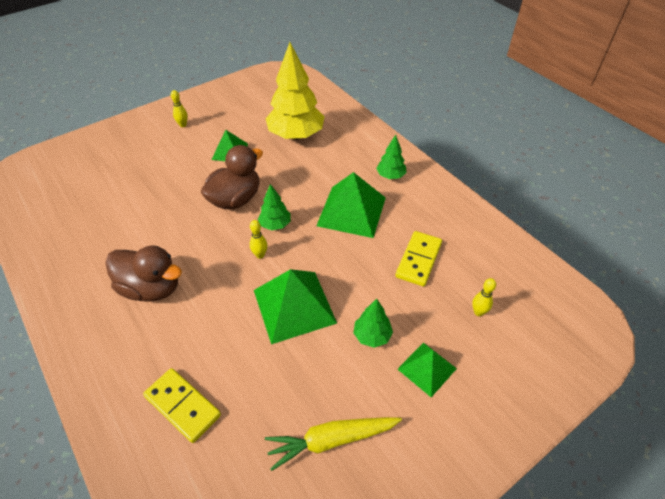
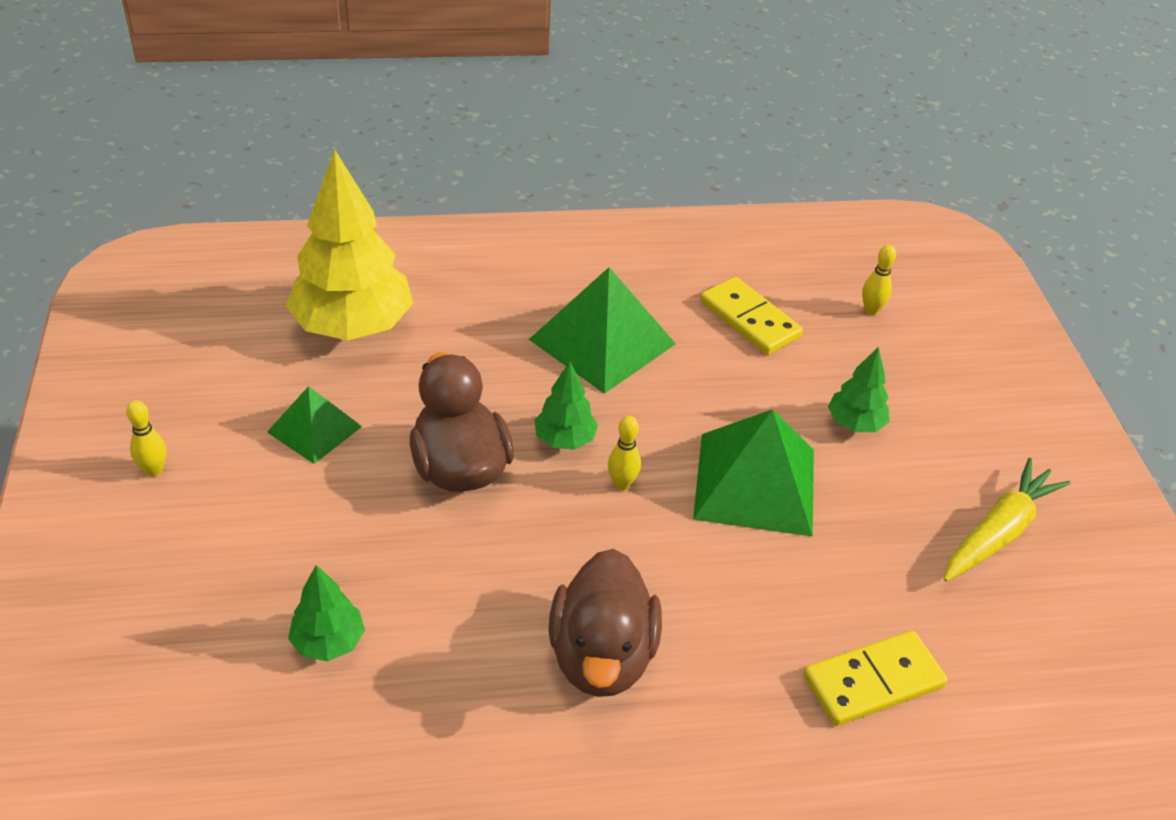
camera: 65 degrees left, 5 degrees down
(151, 288) = (602, 656): brown duck -> brown duck turned 135 degrees clockwise
(331, 440) = (998, 532): yellow carrot -> yellow carrot turned 150 degrees counterclockwise
(390, 176) = (557, 267): green tree -> green tree (328, 642)
(427, 368) = (932, 396): green pyramid -> none

